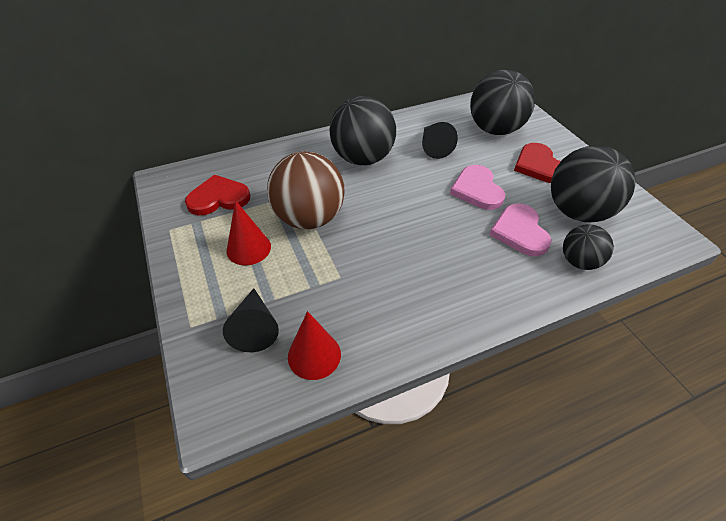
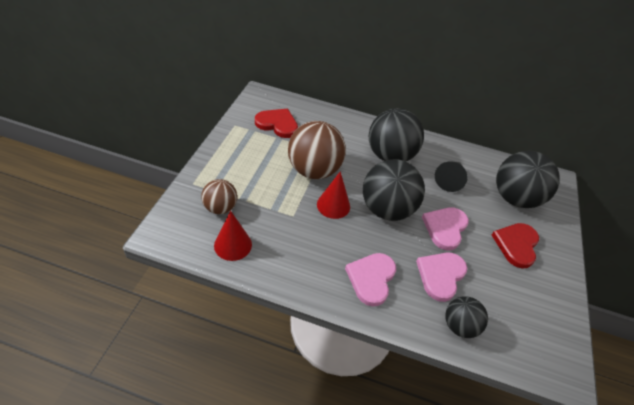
camera: 35 degrees right, 0 degrees up
(248, 248) = (262, 164): red cone -> red cone (333, 205)
(254, 327) = (220, 208): black cone -> brown ball
(474, 279) = (371, 278): none -> pink heart
(578, 212) = (504, 296): black ball -> black ball (386, 209)

